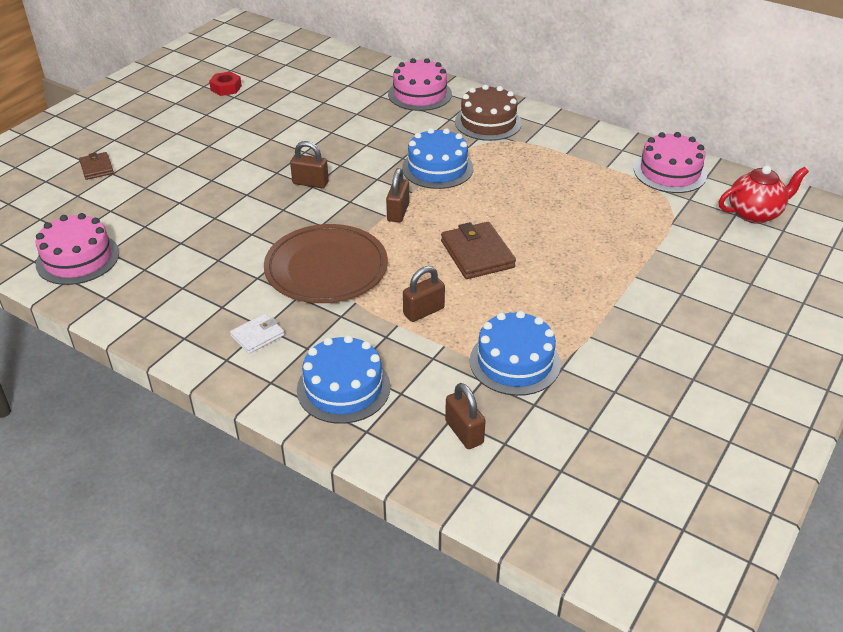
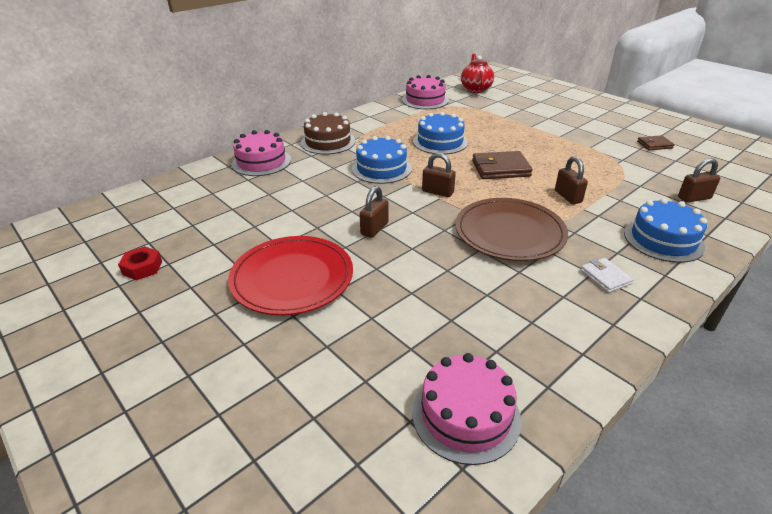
camera: 75 degrees left, 5 degrees down
(96, 168) = (253, 395): brown wallet -> brown wallet (654, 145)
(224, 155) = (292, 278): none -> red plate
(515, 362) = (619, 172): blue cake -> blue cake (440, 142)

